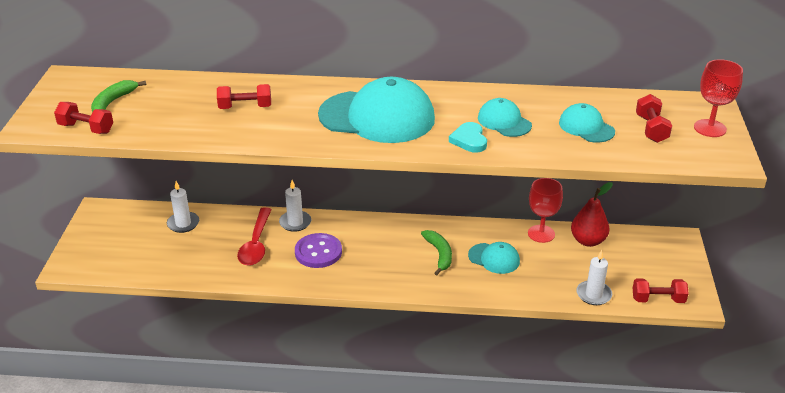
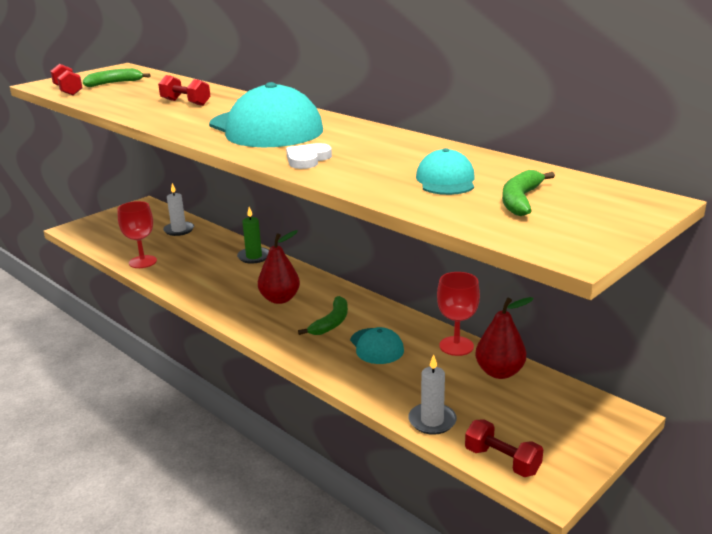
camera: 40 degrees right, 10 degrees down
(256, 244) = (204, 260): red spoon -> none
(295, 222) = (254, 257): white candle -> green candle
(318, 252) = (238, 282): purple button -> none
(374, 252) = (280, 299): none -> red pear
(469, 140) = (307, 159): turquoise heart -> white heart
(504, 121) = (369, 156): turquoise cap -> none
(651, 129) = (520, 200): red dumbbell -> green banana
(710, 128) = (602, 219): red goblet -> red goblet (142, 262)

